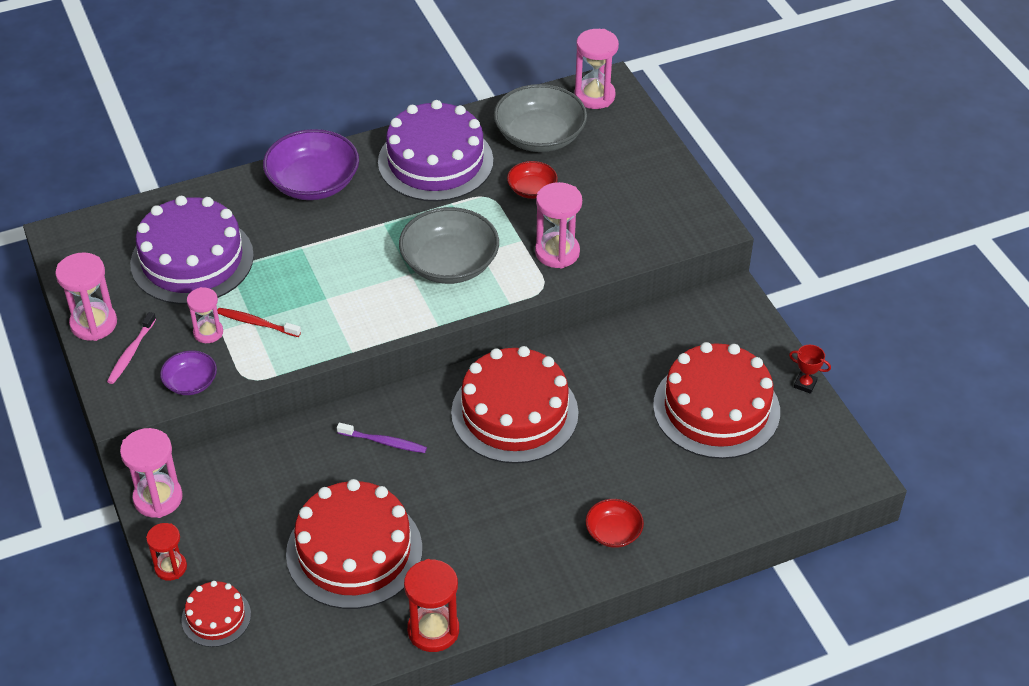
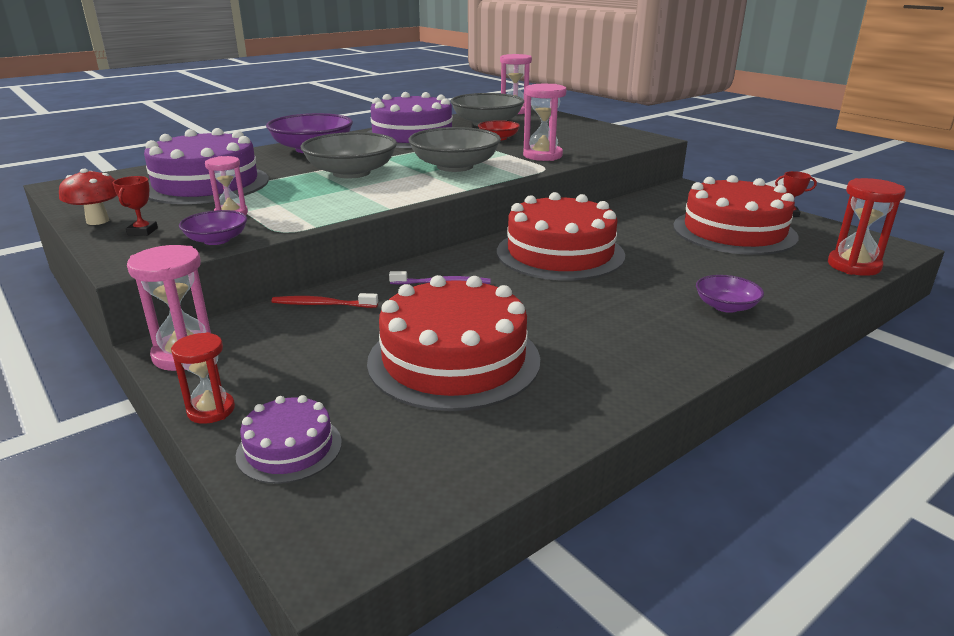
camera: 15 degrees left, 20 degrees down
(93, 324) = (98, 221): pink hourglass -> red mushroom
(131, 353) = (142, 231): pink toothbrush -> red trophy
(216, 617) = (289, 448): red cake -> purple cake
(256, 323) = (283, 205): red toothbrush -> red toothbrush (322, 304)
(338, 259) = (351, 173): none -> grey bowl
(433, 630) = (597, 410): red hourglass -> red hourglass (853, 266)
(613, 532) = (726, 306): red bowl -> purple bowl

